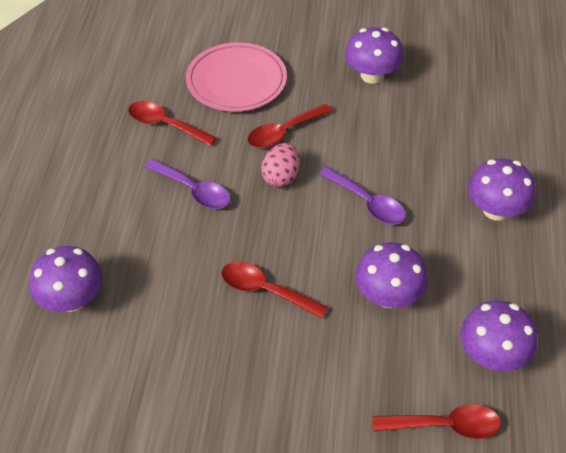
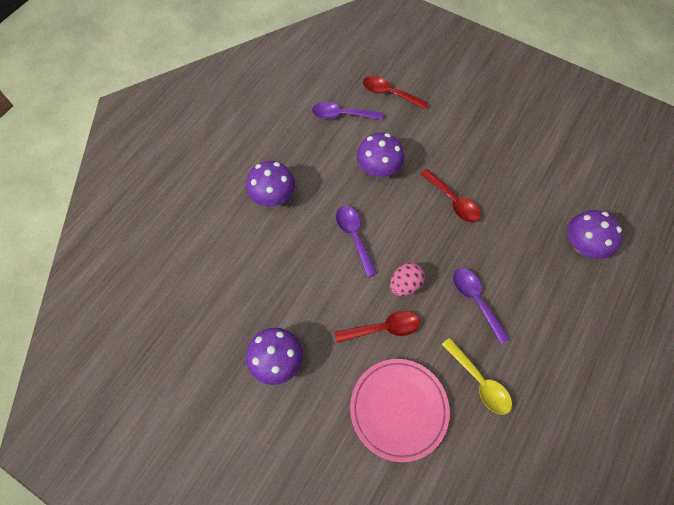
camera: 155 degrees left, 15 degrees up
(165, 125) = (479, 381): red spoon -> yellow spoon
(492, 355) = (342, 115): purple mushroom -> purple spoon

